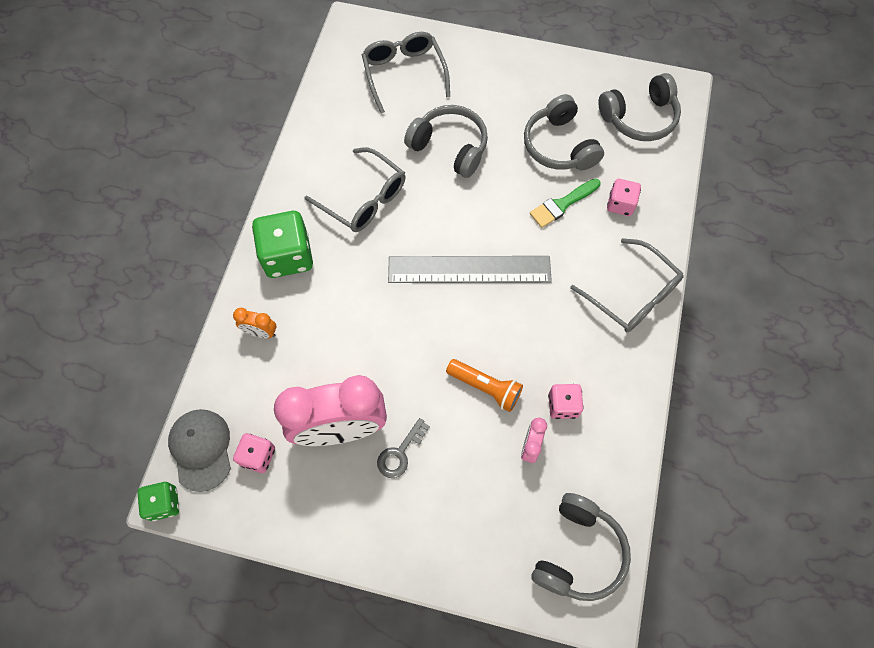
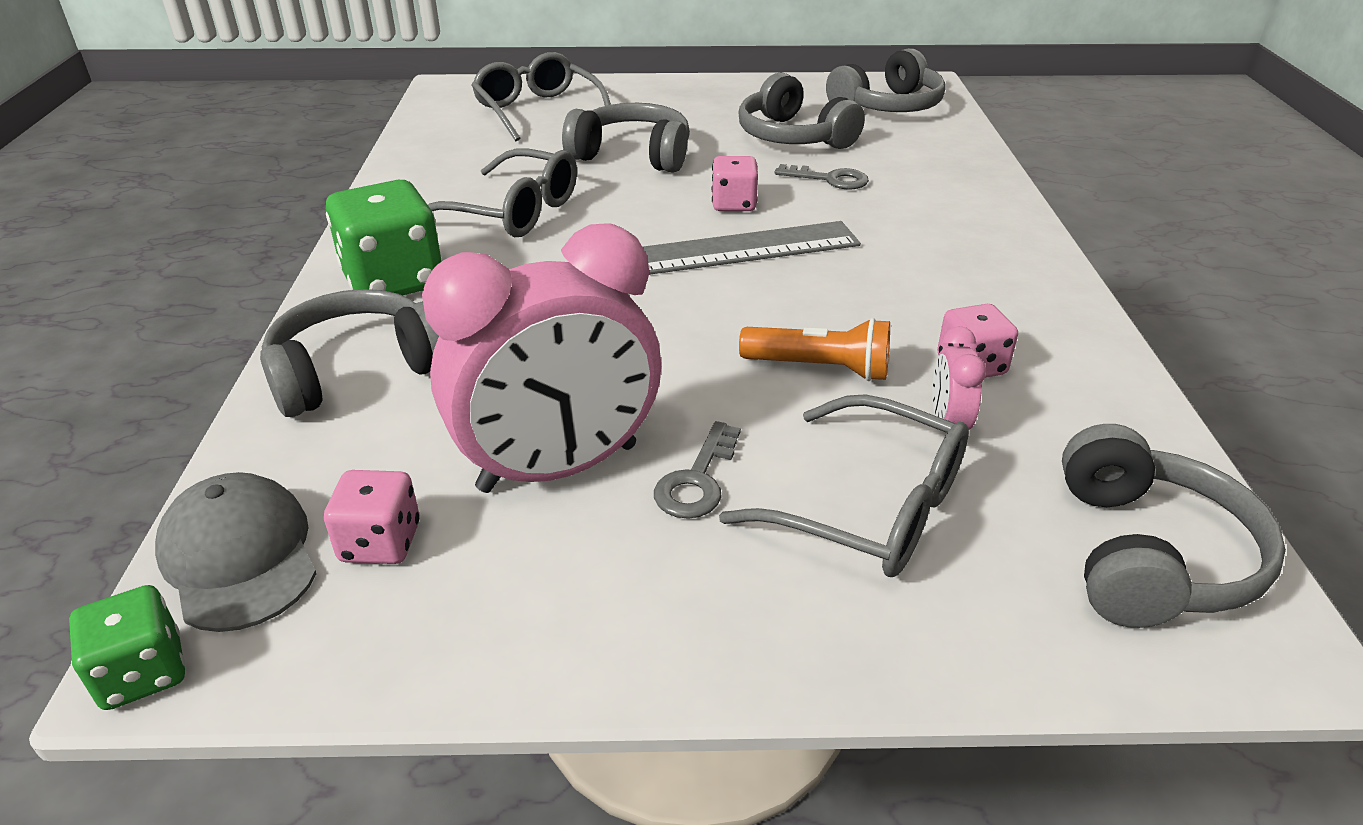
camera: 15 degrees left, 30 degrees down
(261, 332) = (357, 371): orange clock -> grey headphones
(562, 204) = (829, 179): green brush -> grey key
(620, 204) = (914, 169): pink dice -> pink dice (733, 204)
(632, 295) = (994, 240): grey glasses -> grey glasses (870, 508)

